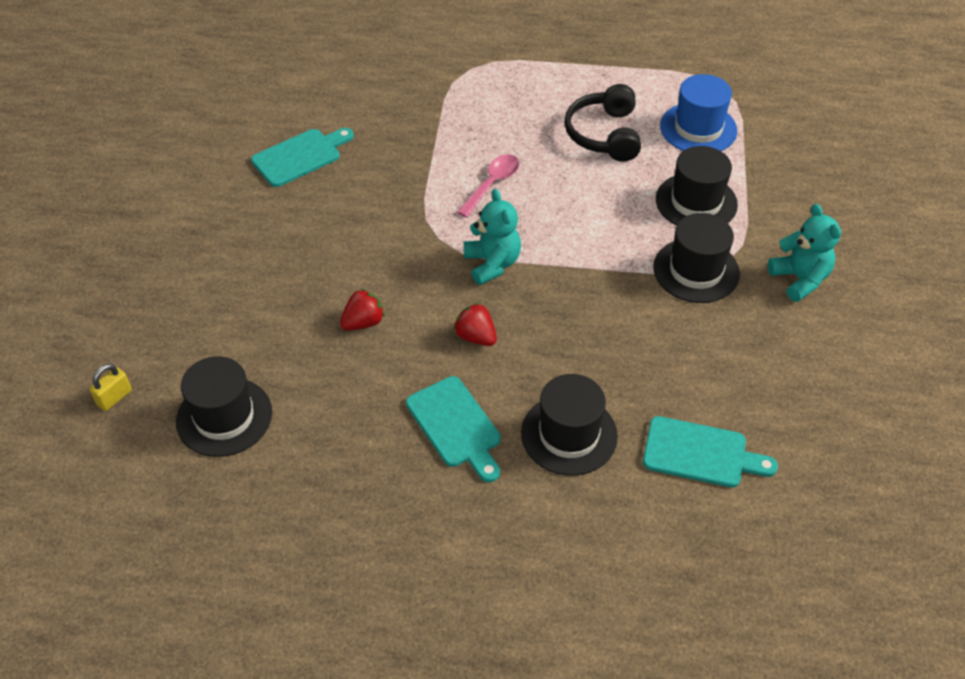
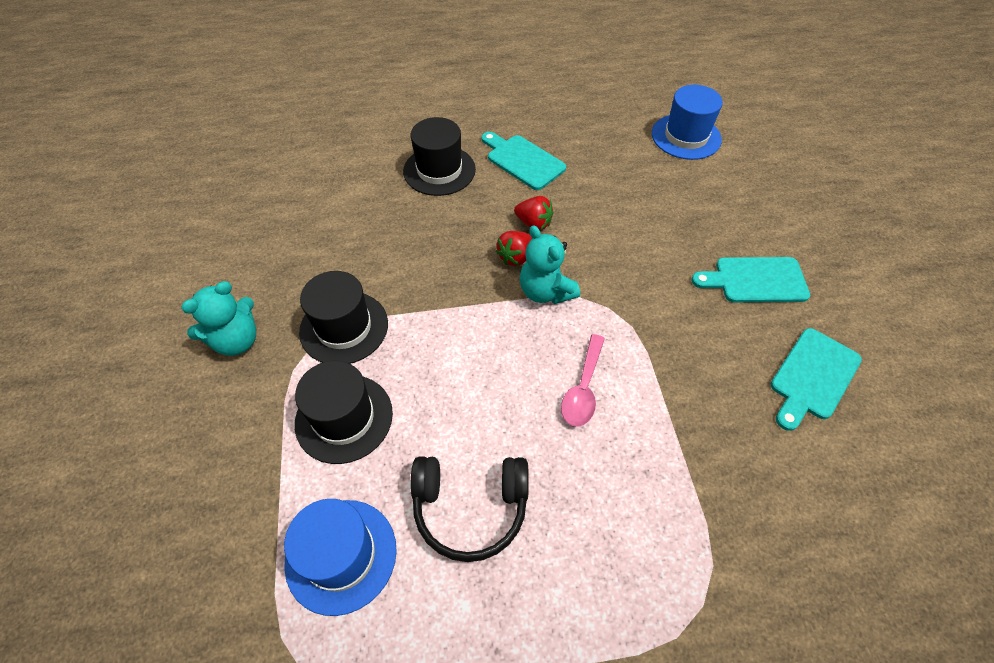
camera: 165 degrees right, 5 degrees up
(114, 397) = (769, 133): yellow padlock -> none
(224, 417) = (686, 136): black hat -> blue hat
(363, 322) = (631, 216): red strawberry -> red strawberry (515, 257)
(604, 134) = (470, 507): black headphones -> black headphones turned 105 degrees clockwise
(700, 453) = (340, 176): turquoise cutting board -> turquoise cutting board (755, 280)
(800, 279) = (236, 340): turquoise teddy bear -> turquoise teddy bear turned 90 degrees counterclockwise

